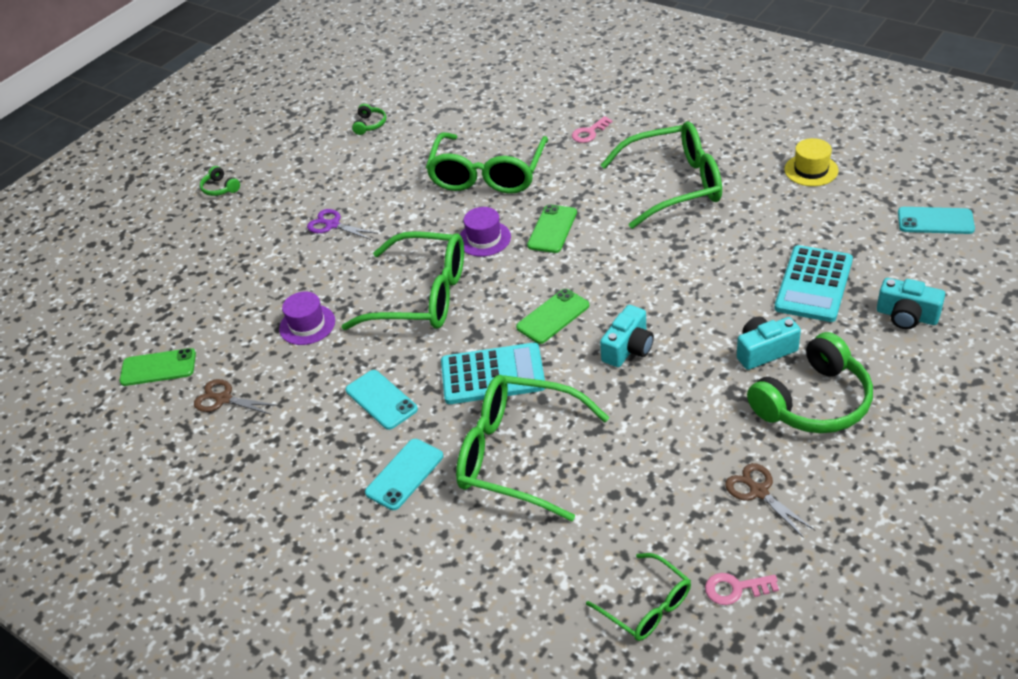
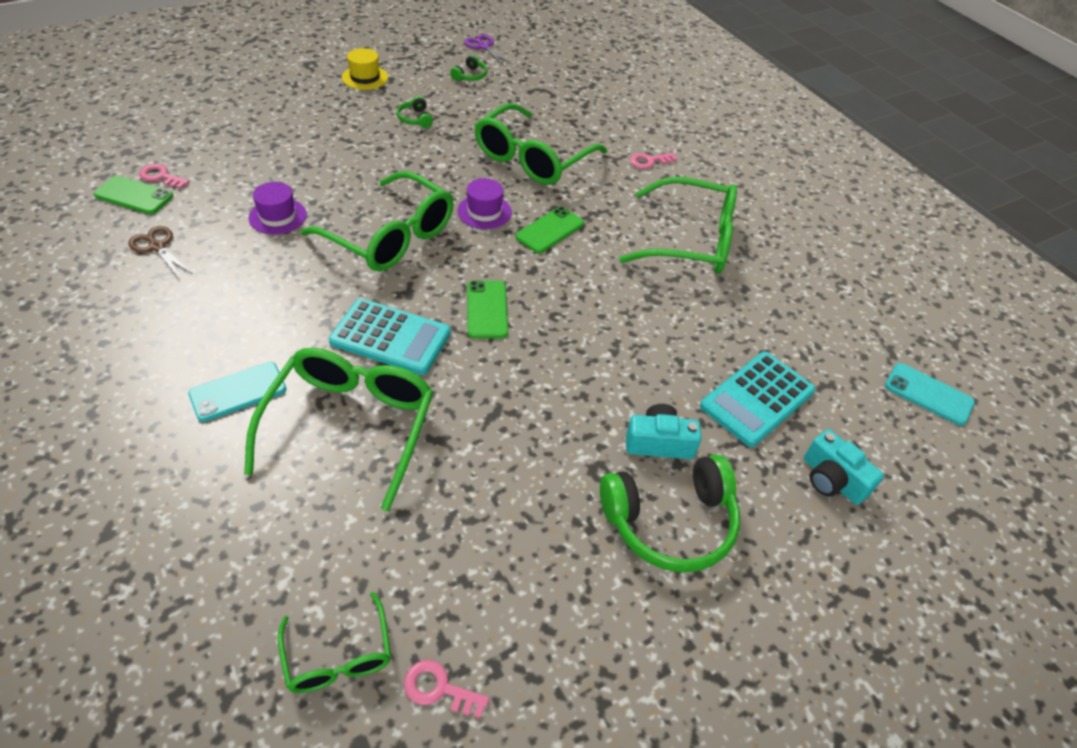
camera: 15 degrees right, 5 degrees up
(167, 340) = (161, 176): none -> pink key
(220, 188) = (311, 75): green headphones -> green headphones (415, 119)
(332, 225) = (371, 143): purple scissors -> purple scissors (484, 47)
(381, 400) = (279, 312): turquoise phone -> none
(519, 455) = (350, 427): green glasses -> green glasses turned 60 degrees clockwise
(553, 316) = (487, 309): green phone -> green phone turned 75 degrees counterclockwise
(628, 348) = (531, 374): turquoise camera -> none
(759, 492) = (544, 591): brown scissors -> none
(811, 170) = (833, 285): yellow hat -> yellow hat (365, 77)

